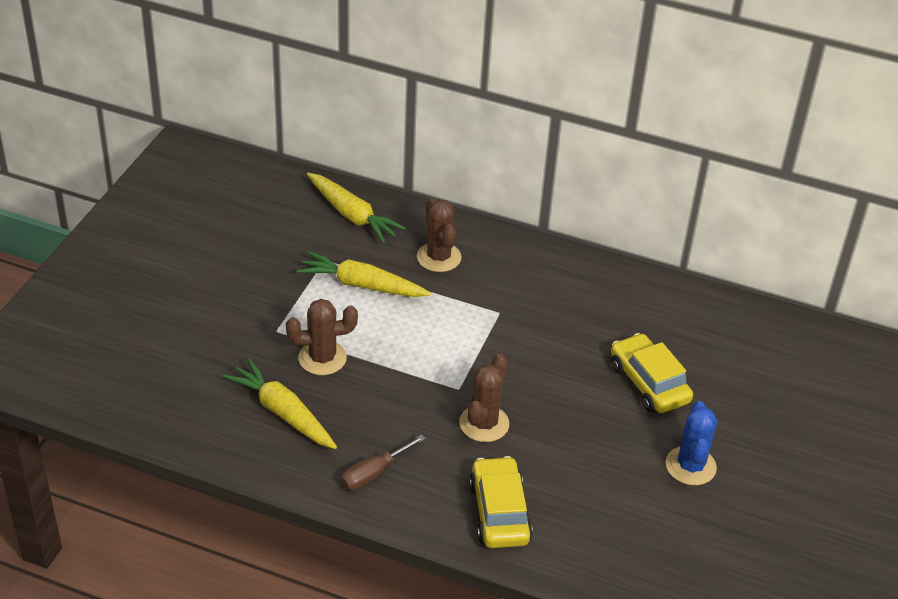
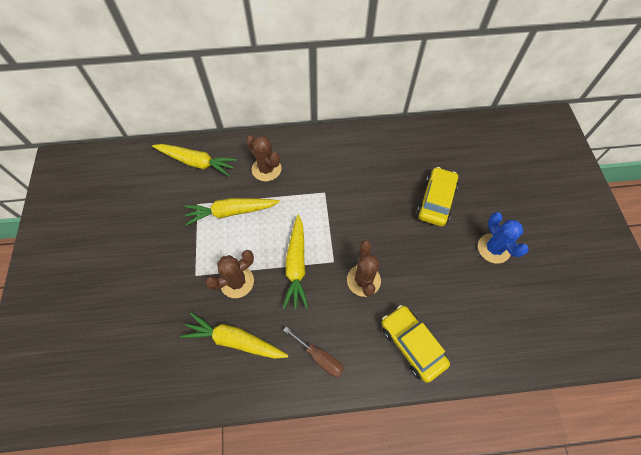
camera: 25 degrees left, 20 degrees up
(374, 473) = (320, 357): brown screwdriver -> brown screwdriver turned 75 degrees counterclockwise
(408, 372) = (296, 265): none -> yellow carrot
(649, 383) = (436, 201): yellow car -> yellow car turned 75 degrees clockwise

